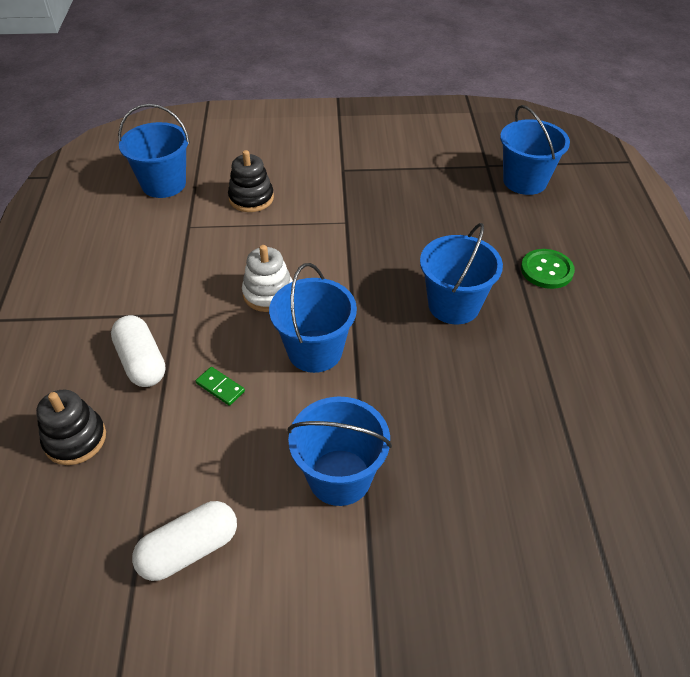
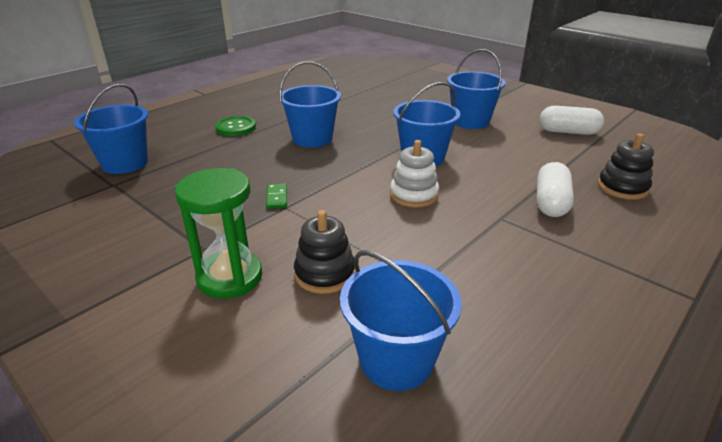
camera: 135 degrees left, 15 degrees down
(220, 387) = (502, 169): green domino -> green domino (276, 197)
(299, 167) = (230, 277): none -> green hourglass

